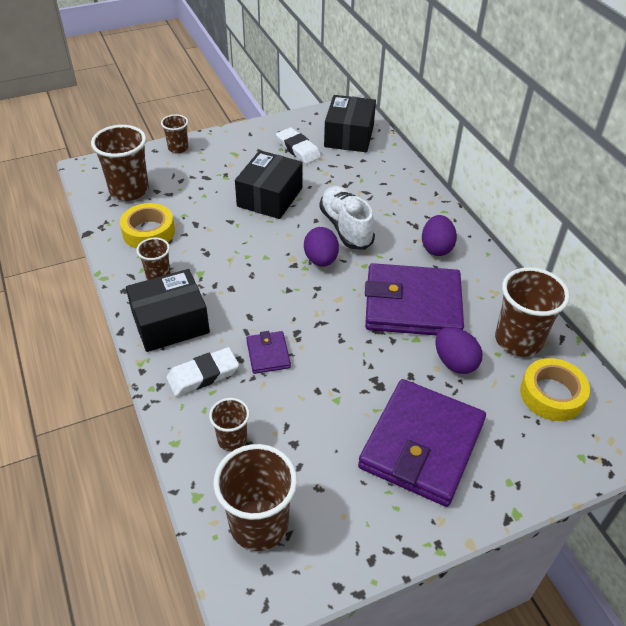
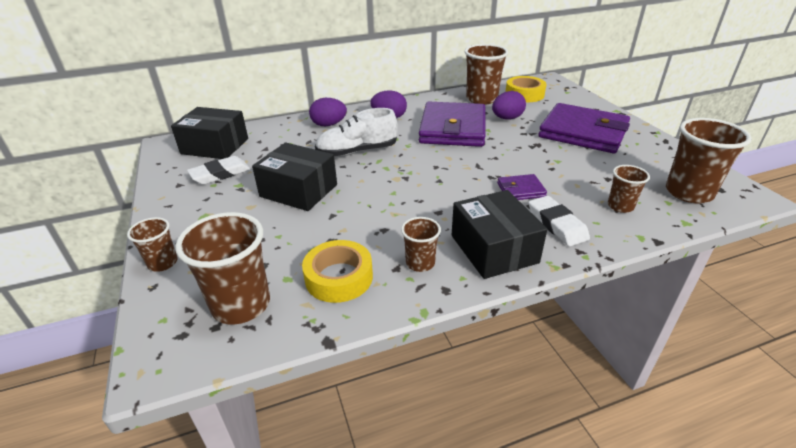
camera: 85 degrees left, 10 degrees down
(321, 260) = (400, 164): purple egg -> purple egg (329, 125)

